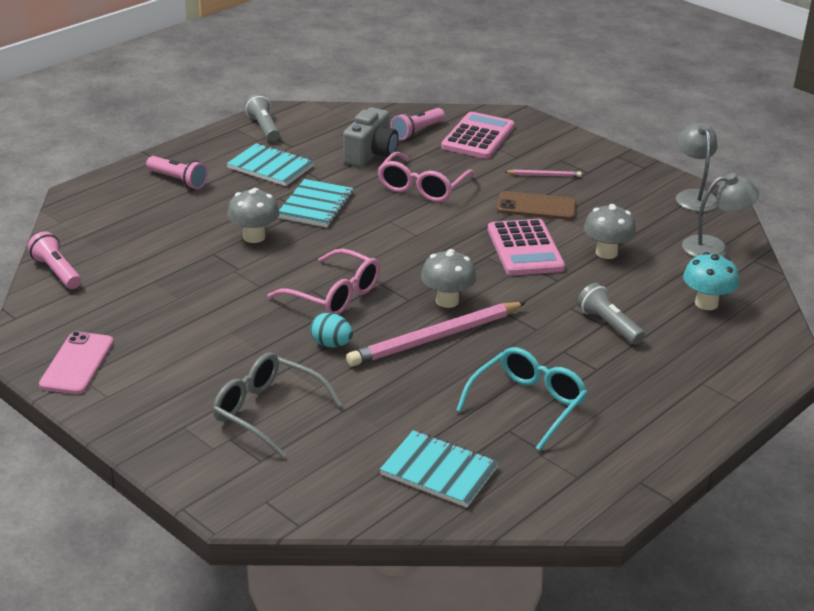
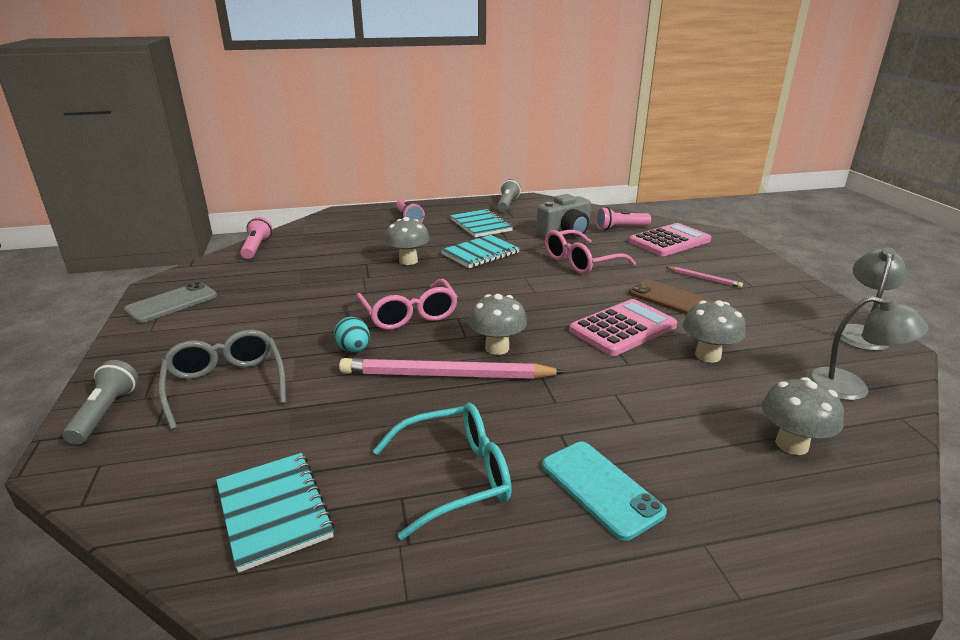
camera: 35 degrees right, 5 degrees down
(77, 363) = (172, 303): pink phone -> grey phone
(525, 249) = (623, 328): pink calculator -> pink calculator turned 150 degrees counterclockwise
(608, 325) = (640, 425): grey flashlight -> grey flashlight (105, 413)
(621, 375) = (601, 488): none -> turquoise phone
(706, 303) = (791, 444): turquoise mushroom -> grey mushroom

